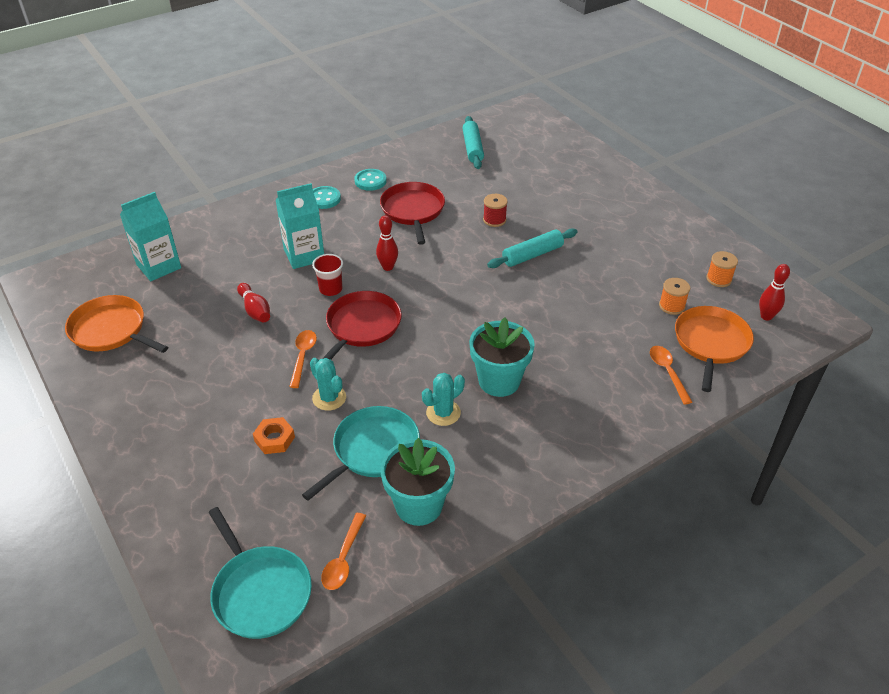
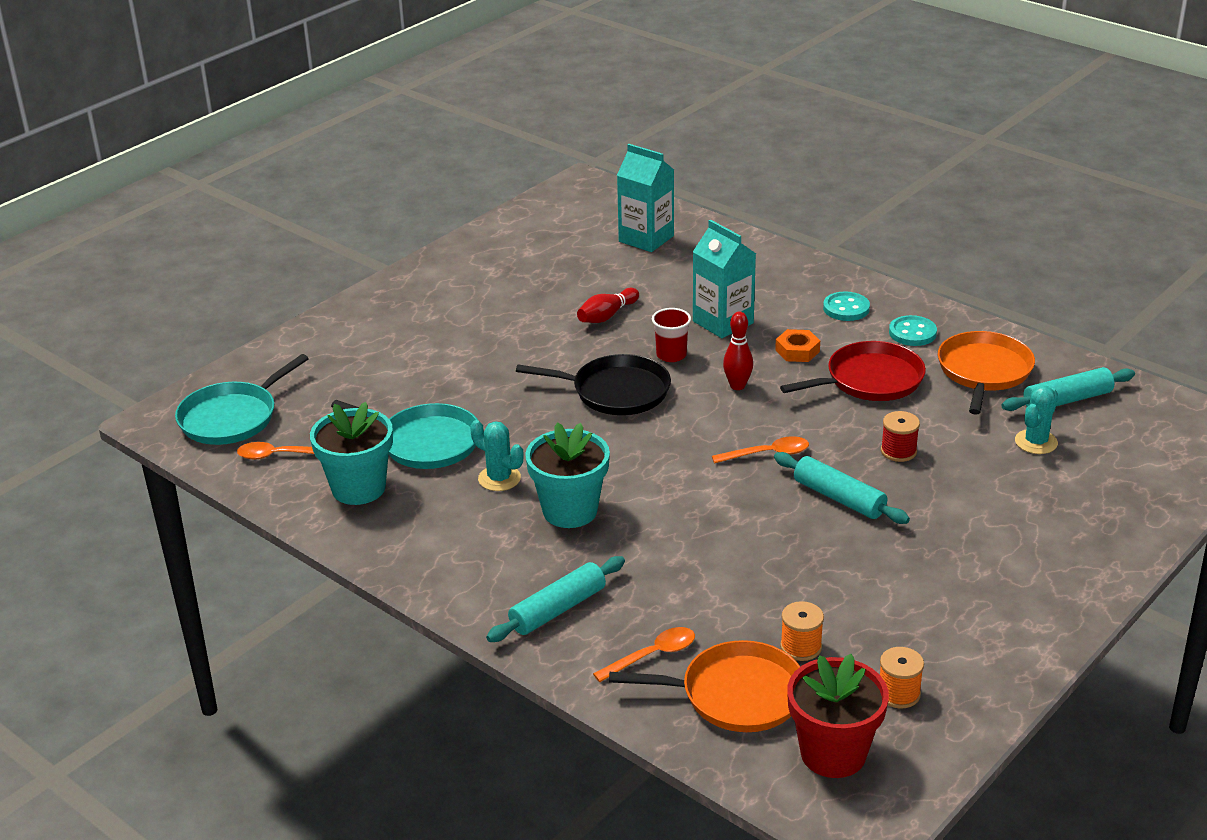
camera: 75 degrees right, 10 degrees down
(111, 330) = (532, 243): orange pan -> orange pan (983, 372)
(274, 439) = (419, 378): orange nut -> orange nut (797, 351)
(303, 356) = (547, 364): orange spoon -> orange spoon (767, 454)
(329, 398) = (491, 396): turquoise cactus -> turquoise cactus (1036, 442)
(361, 327) = (616, 391): red pan -> black pan
(610, 409) = (558, 609): none -> turquoise rolling pin
(766, 316) = (833, 753): red bowling pin -> red flower pot

